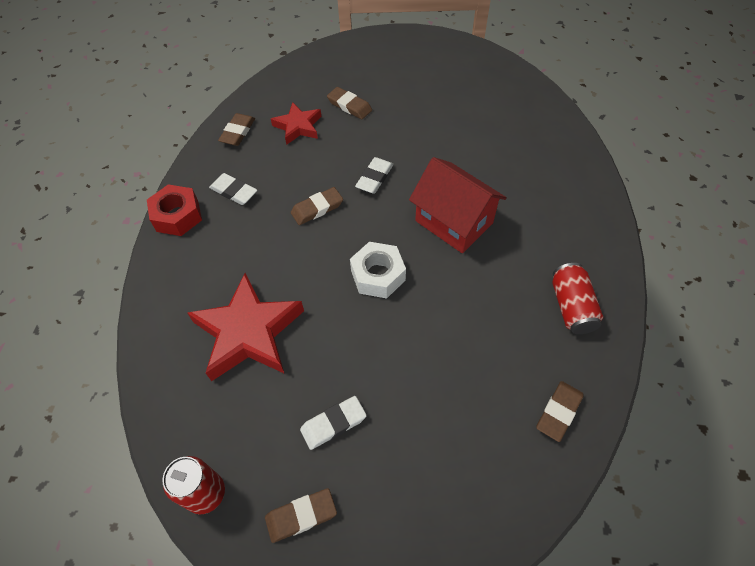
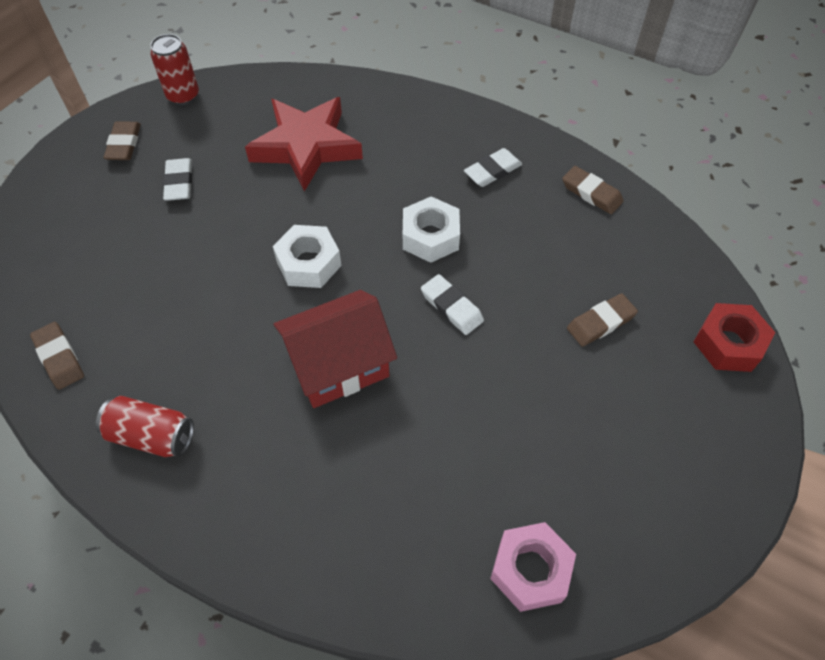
camera: 110 degrees right, 0 degrees up
(177, 216) = (478, 121): red nut -> red nut (728, 344)
(298, 126) = (579, 254): red star -> none
(317, 208) = (430, 237): brown eraser -> white nut
(520, 100) = (530, 570): none -> pink nut

